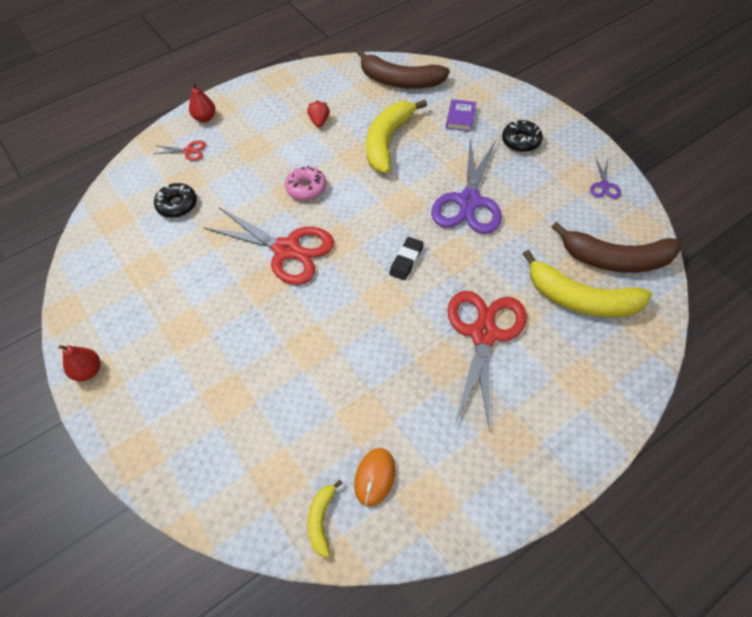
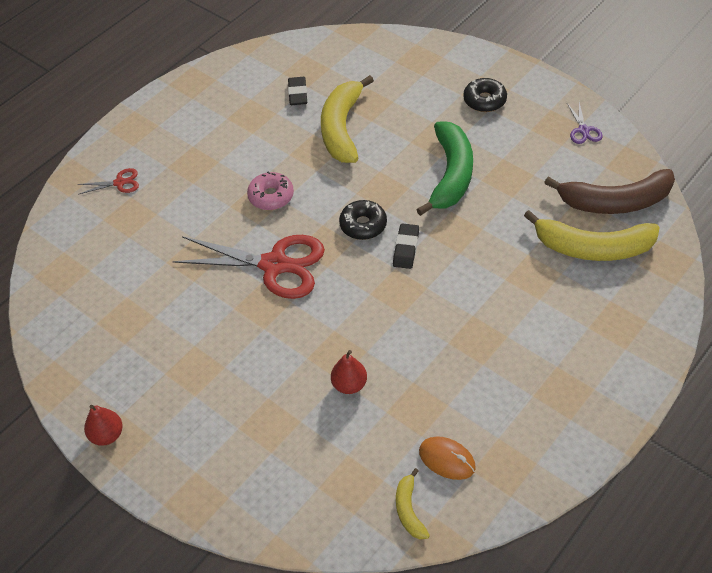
camera: 15 degrees left, 5 degrees down
(177, 205) = (131, 244): black donut -> black donut (363, 225)
(205, 118) = (123, 142): red pear -> red pear (349, 385)
(319, 121) = (257, 121): red strawberry -> none
(361, 105) = (297, 93): none -> black eraser
(374, 477) = (447, 459): orange mouse -> orange mouse turned 60 degrees counterclockwise
(400, 81) = (332, 59): brown banana -> none
(460, 118) = (412, 87): purple book -> none
(469, 201) = (451, 175): purple scissors -> green banana
(483, 334) = (508, 302): red scissors -> none

